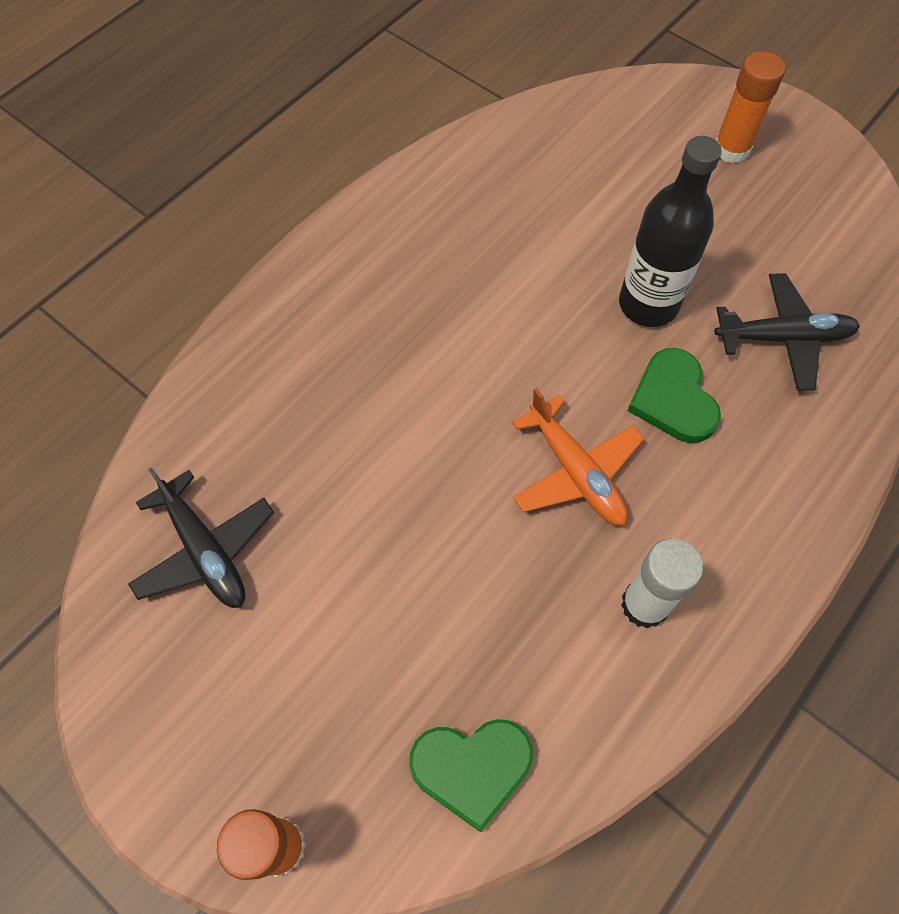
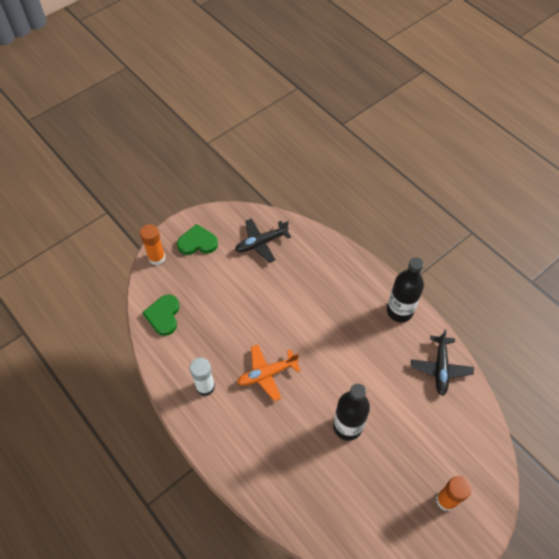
camera: 100 degrees right, 5 degrees down
(367, 238) = (399, 311): none -> black bottle
(673, 399) = (294, 423): green heart -> green heart (197, 242)
(783, 338) = (319, 486): black plane -> black plane (440, 368)

